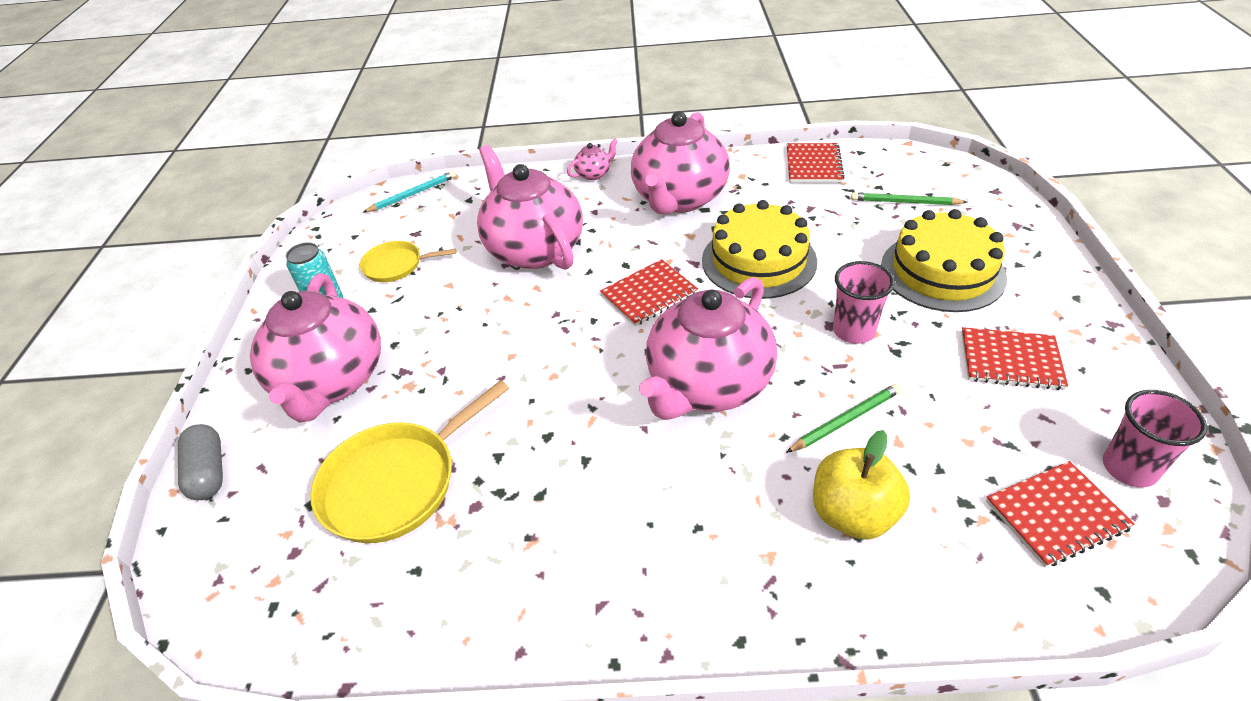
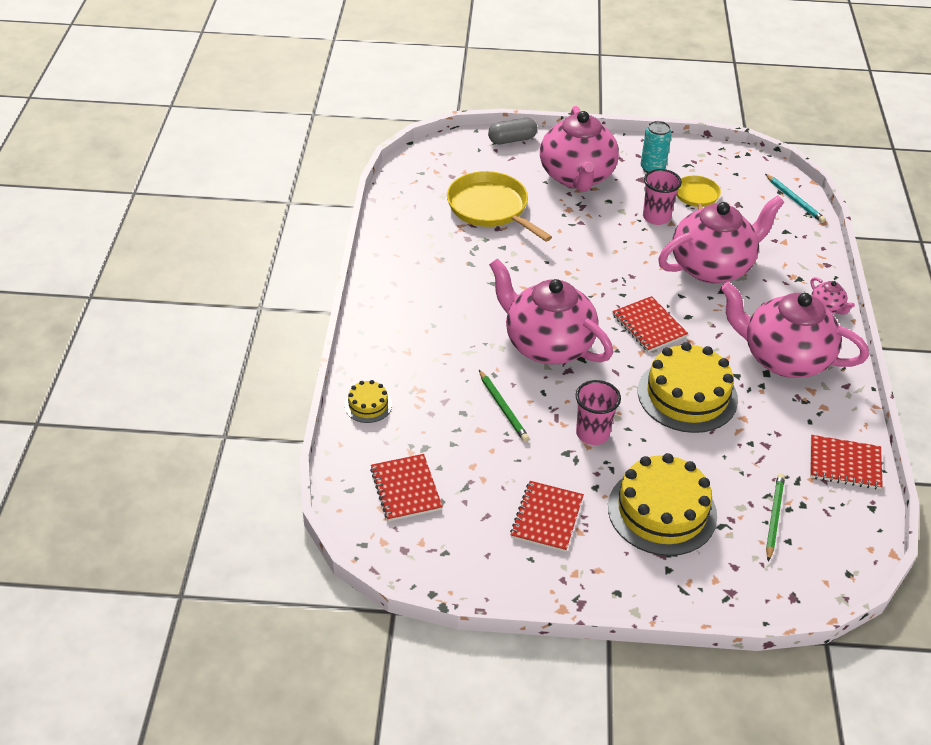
camera: 90 degrees right, 0 degrees up
(332, 382) = (577, 177): pink teapot -> pink teapot turned 90 degrees counterclockwise
(853, 514) = (427, 393): yellow apple -> none
(913, 596) = (368, 405): none -> yellow cake
(1129, 468) = (433, 543): pink cup -> pink cup (656, 217)

